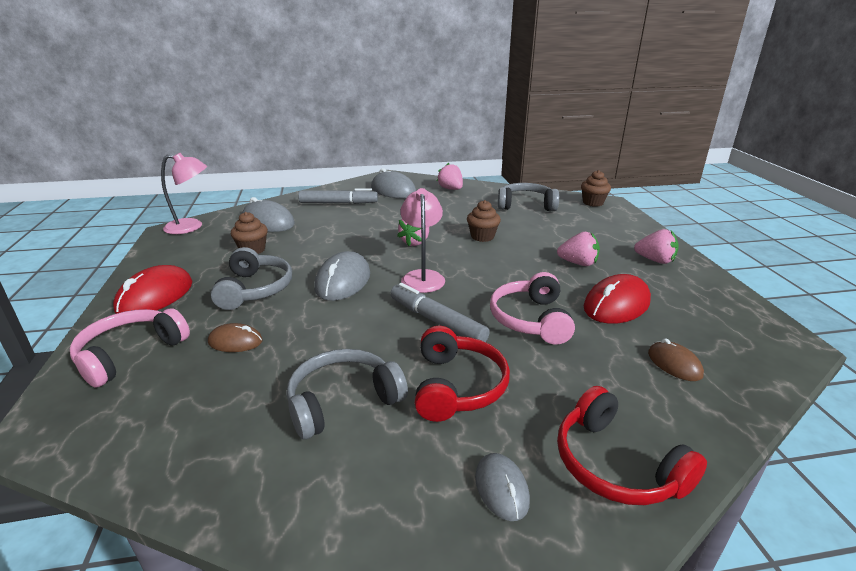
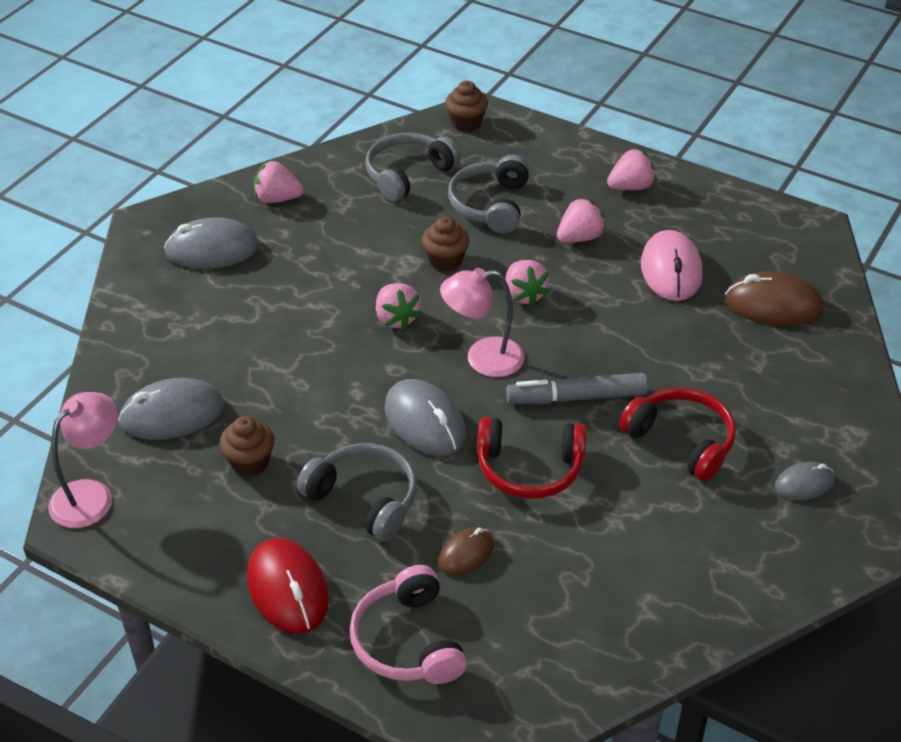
camera: 50 degrees left, 15 degrees up
(338, 203) = (189, 320): grey marker -> none
(343, 401) = (635, 519): grey headphones -> grey headphones (490, 205)
(422, 277) = (482, 359): pink lamp -> pink lamp turned 45 degrees counterclockwise
(497, 267) = (524, 295): none -> pink strawberry
(501, 489) = (804, 484): grey mouse -> grey mouse turned 45 degrees counterclockwise
(531, 319) = (637, 337): pink headphones -> none
(616, 305) = (671, 270): red mouse -> pink mouse
(616, 465) = (833, 415): red headphones -> red headphones (529, 469)
(674, 364) = (773, 305): brown mouse -> brown mouse, size x1.73

